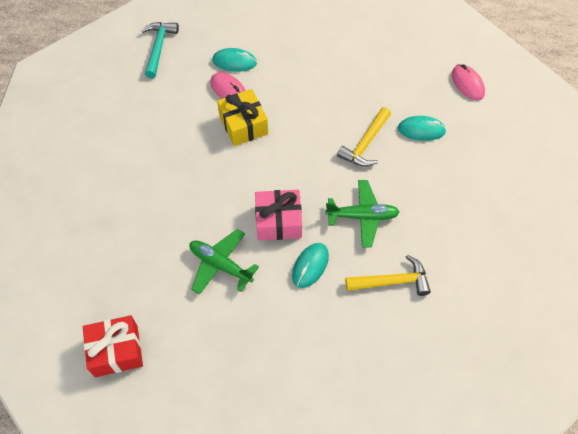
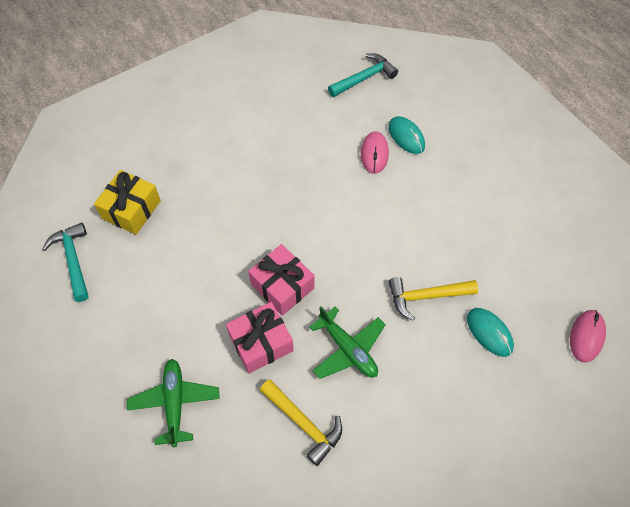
camera: 50 degrees right, 0 degrees up
(116, 351) = (73, 260): red gift -> turquoise hammer
(221, 265) = (204, 274): green plane -> green plane (175, 403)
(243, 125) = (351, 190): yellow gift -> yellow gift (131, 209)
(310, 266) = (261, 343): turquoise mouse -> pink gift

